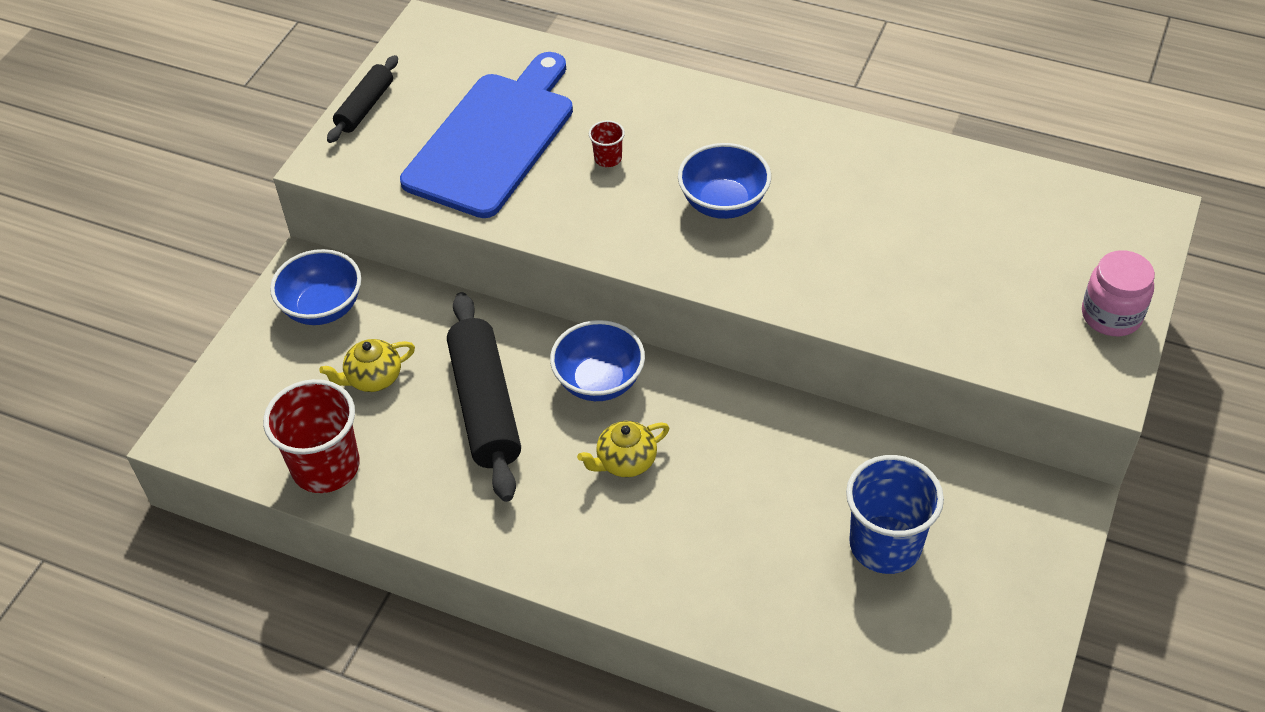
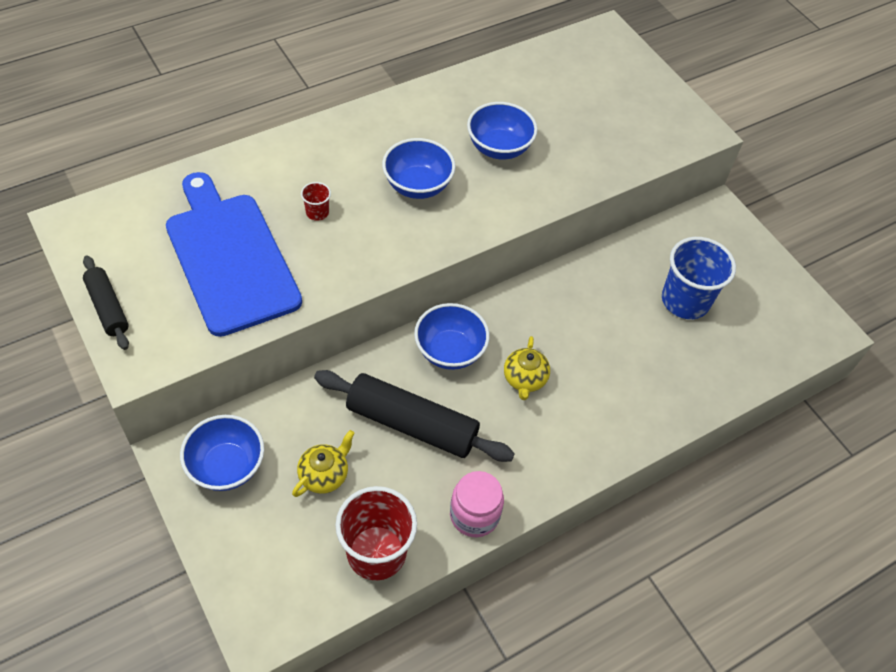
camera: 60 degrees left, 5 degrees up
(373, 378) = (324, 475): yellow teapot -> yellow teapot turned 150 degrees counterclockwise
(850, 230) = (499, 148): none -> blue bowl
(1111, 315) = (660, 96): pink jar -> pink jar (474, 515)

